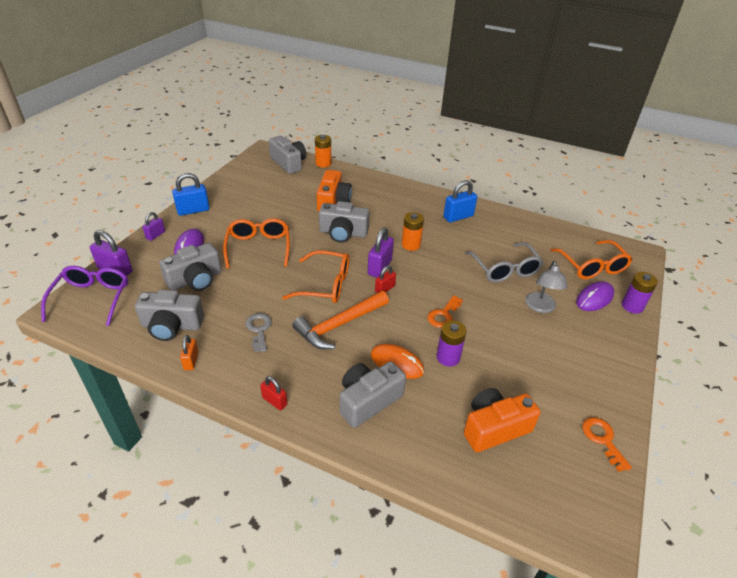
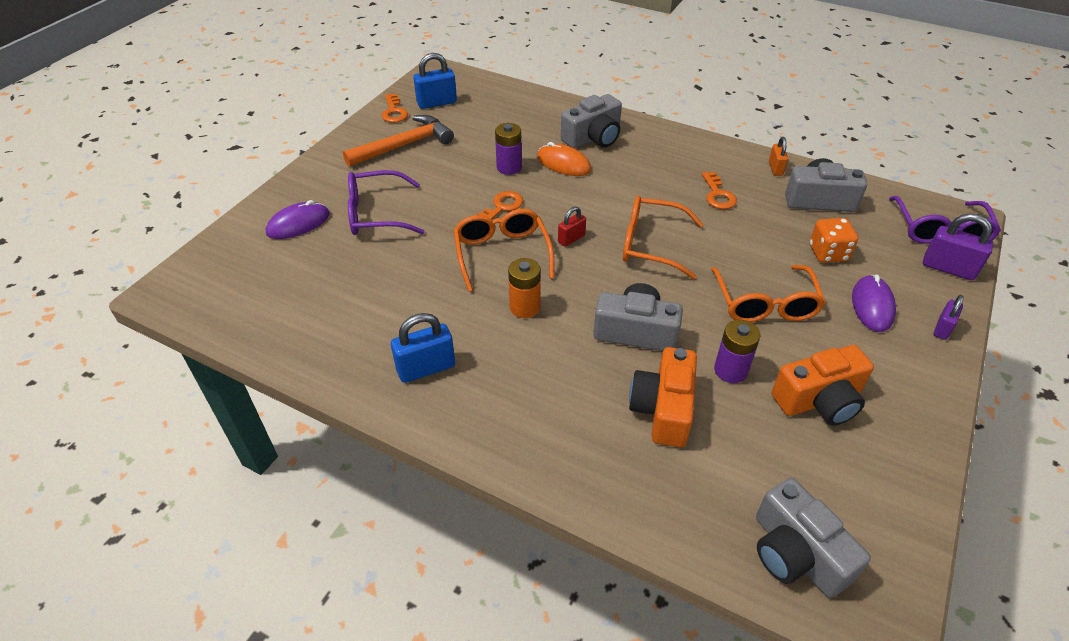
camera: 175 degrees left, 5 degrees up
(193, 210) = (920, 385): blue padlock -> blue padlock (437, 103)
(195, 280) = (828, 253): grey camera -> orange dice
(259, 329) = (718, 195): grey key -> orange key
(274, 401) = (679, 139): red padlock -> none
(323, 163) = (708, 553): orange battery -> none
(339, 325) = (627, 198): orange hammer -> orange hammer (404, 145)
(379, 267) = (576, 269): purple padlock -> none
(494, 428) = (483, 120): orange camera -> orange camera (819, 400)
(504, 269) = (395, 265): grey glasses -> none
(540, 307) = (377, 214): grey lamp -> purple glasses
(591, 266) = (262, 268): orange glasses -> orange glasses (502, 254)
(632, 306) = (258, 214): purple battery -> purple battery (730, 370)

